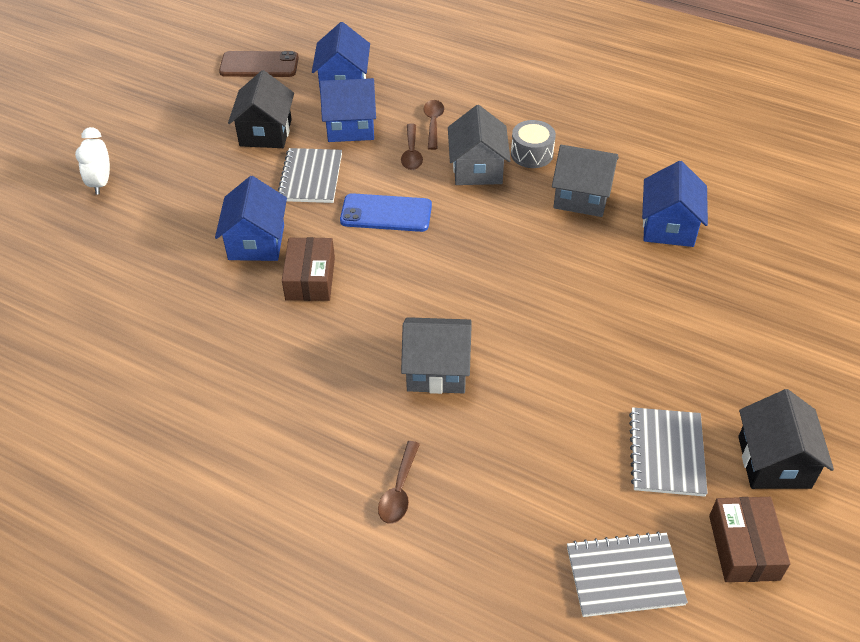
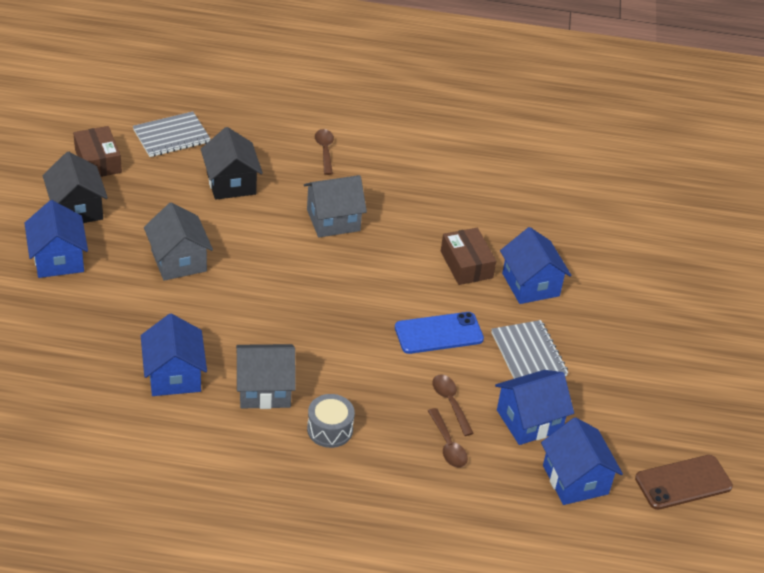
camera: 155 degrees right, 5 degrees down
(101, 183) = (705, 309): white clock -> none
(265, 132) = (606, 394): black house -> black house (231, 183)
(477, 169) = (377, 399): grey house -> grey house (179, 261)
(667, 453) = (153, 201): grey notebook -> none
(795, 387) = (58, 259): none -> blue house

